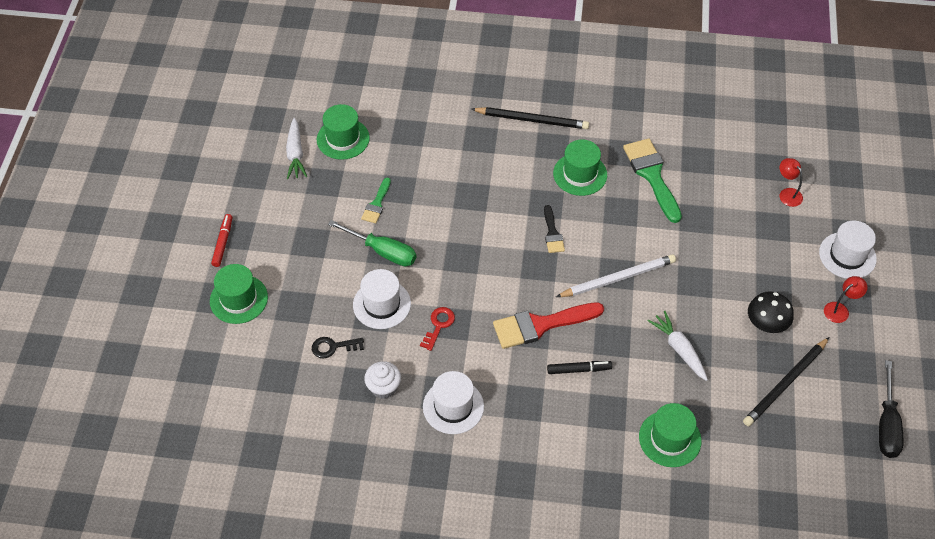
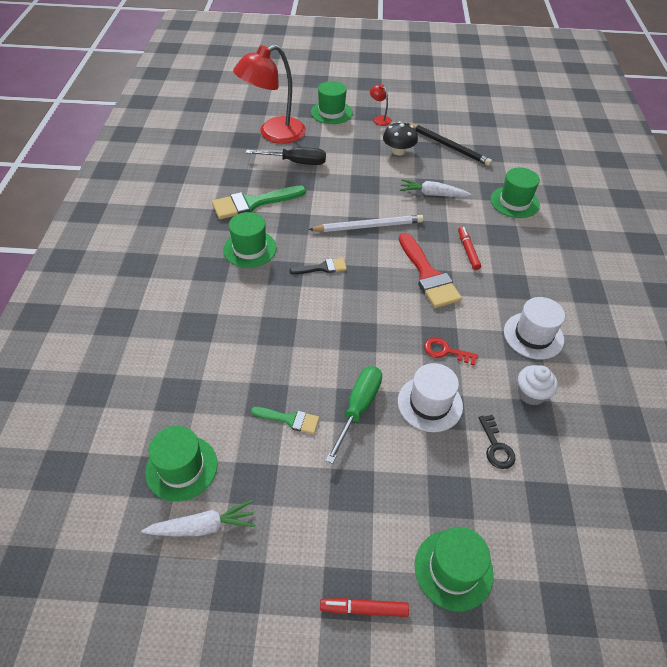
camera: 95 degrees left, 5 degrees down
(532, 120) = (174, 284): black pencil -> none
(579, 370) = (468, 251): black marker -> red marker
(618, 278) = (368, 226): white pencil -> white pencil turned 105 degrees clockwise
(679, 349) = (432, 194): white carrot -> white carrot turned 45 degrees clockwise
(787, 193) = (274, 134): red lamp -> red lamp, size x2.44
(847, 255) = (331, 112): white hat -> green hat
(887, 424) = (467, 109): black screwdriver -> black screwdriver (296, 162)

